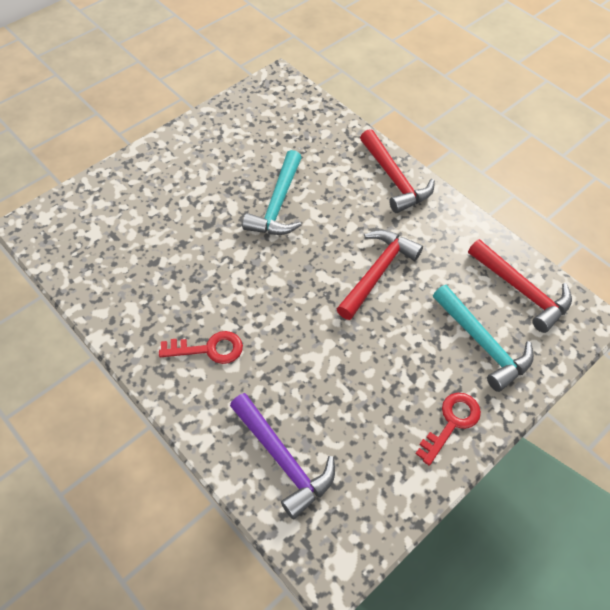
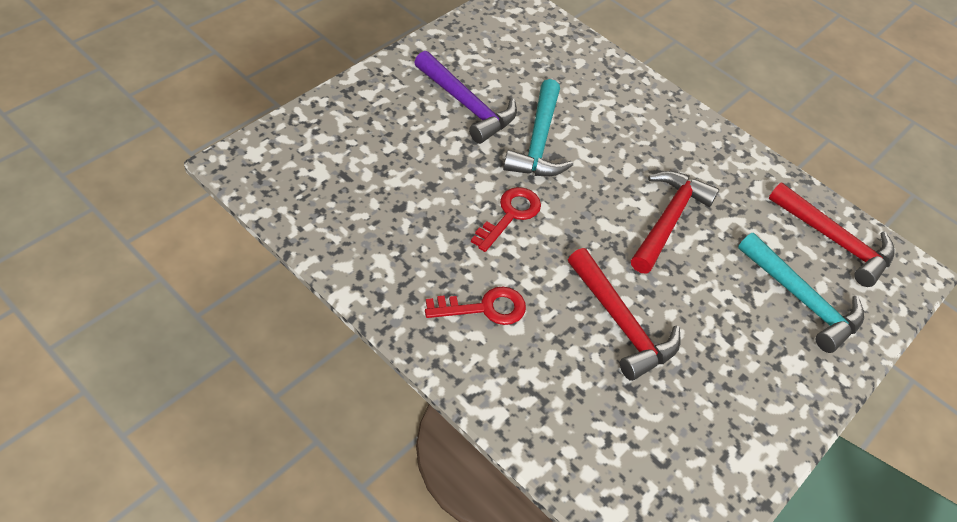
camera: 10 degrees left, 5 degrees down
(283, 459) = (595, 435): purple hammer -> purple hammer (467, 105)
(394, 179) = (669, 116): red hammer -> red hammer (621, 323)
(451, 423) = (783, 389): red key -> red key (510, 215)

